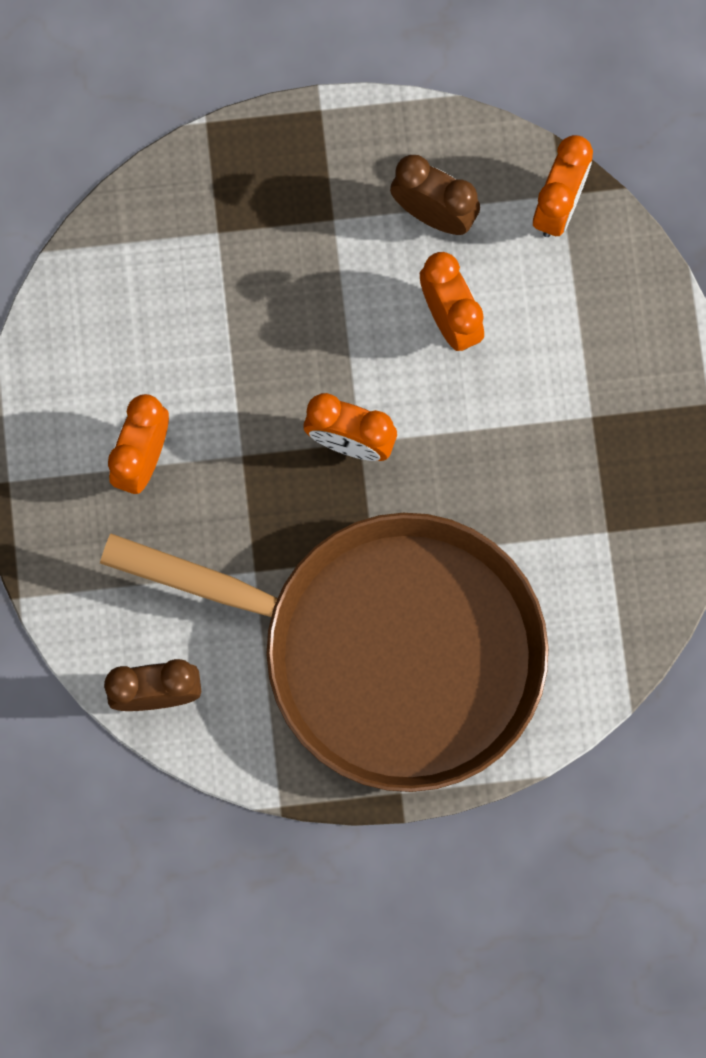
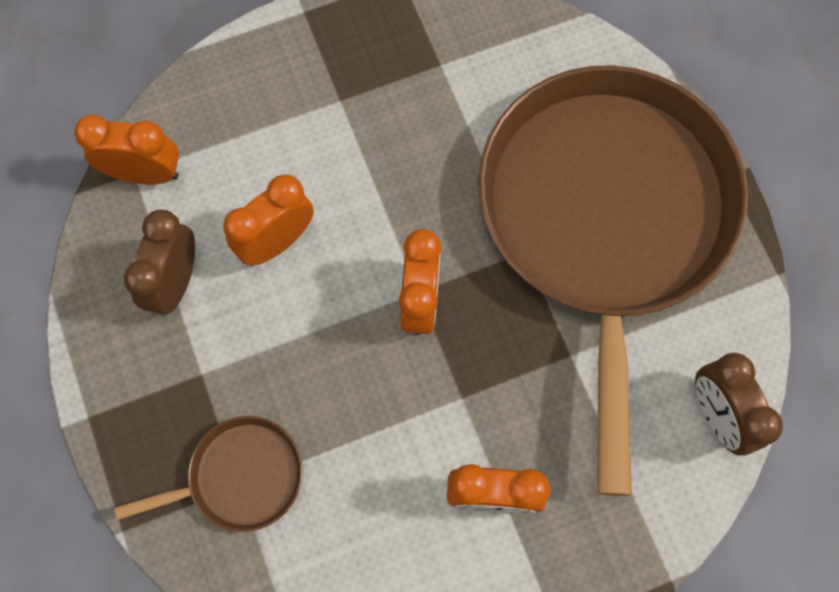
camera: 105 degrees left, 5 degrees down
(225, 235) = (240, 477): none -> brown pan

